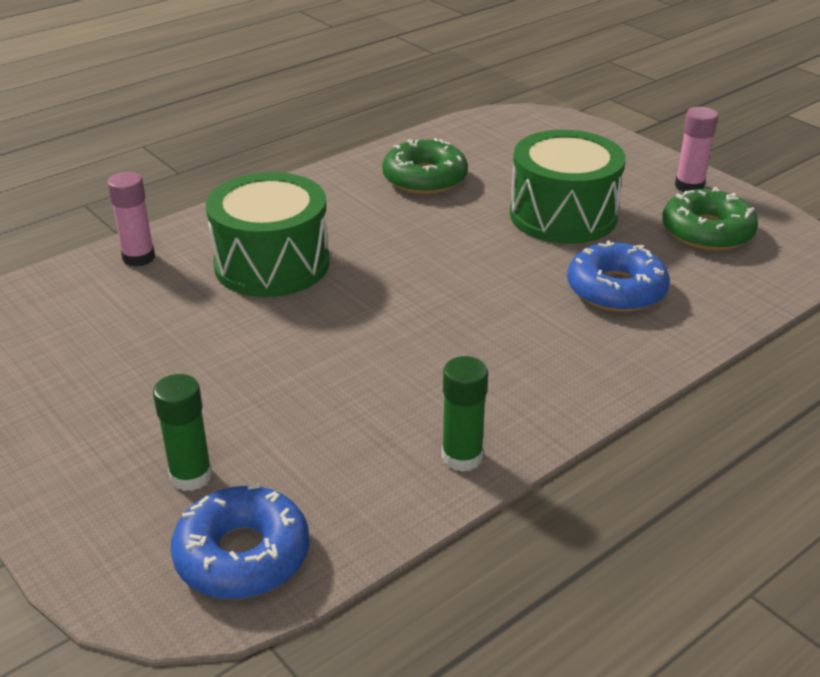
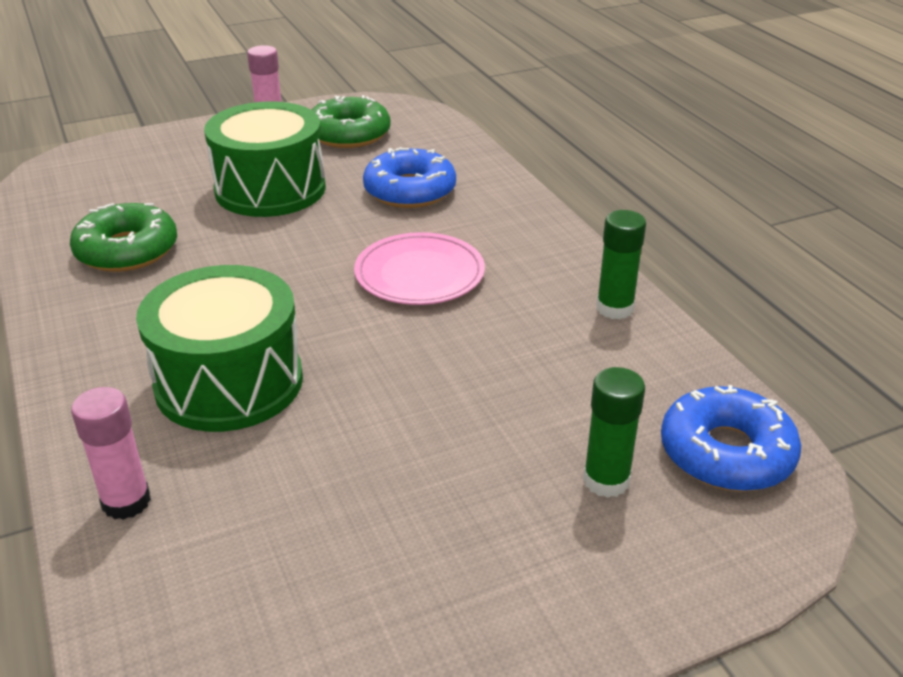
camera: 75 degrees left, 0 degrees up
(463, 323) = (419, 274): none -> pink plate

